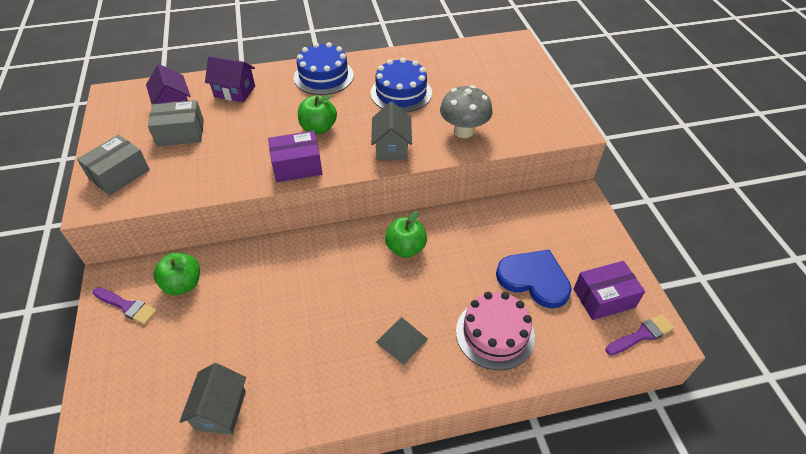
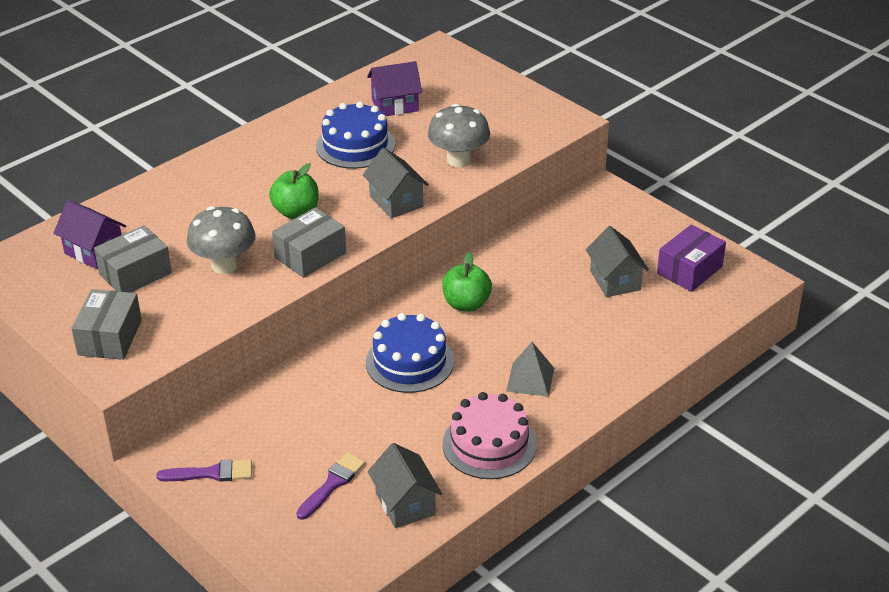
camera: 30 degrees left, 10 degrees down
(183, 284) = (254, 430): green apple -> none
(234, 91) = (153, 210): purple house -> purple house (395, 105)
(237, 150) = (224, 265): none -> grey mushroom
(297, 166) = (310, 255): purple box -> grey box
(323, 76) = (246, 158): blue cake -> blue cake (409, 362)
(495, 334) = (613, 338): pink cake -> pink cake (489, 444)
(534, 279) = (615, 280): blue heart -> grey house
(641, 335) = (741, 285): purple brush -> purple brush (332, 484)

